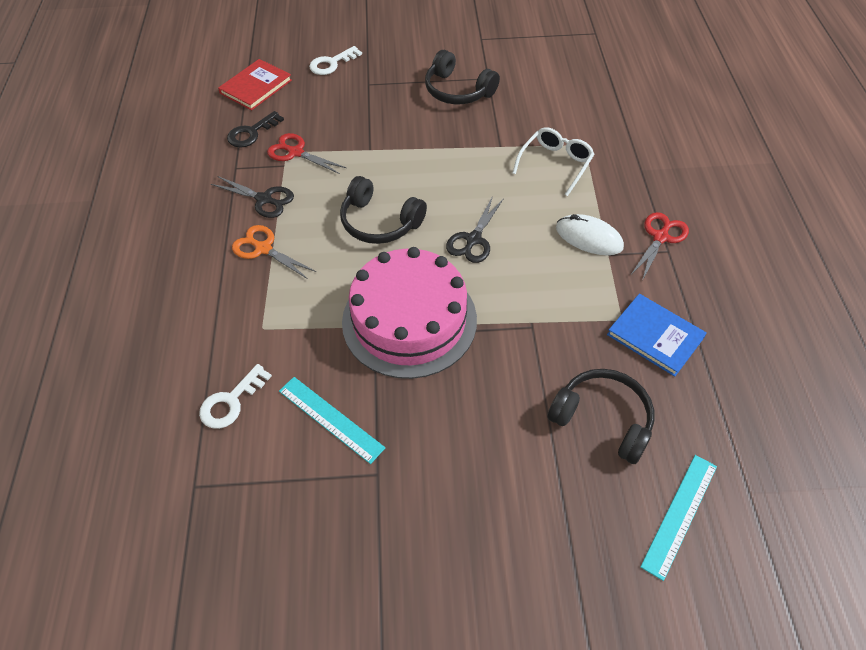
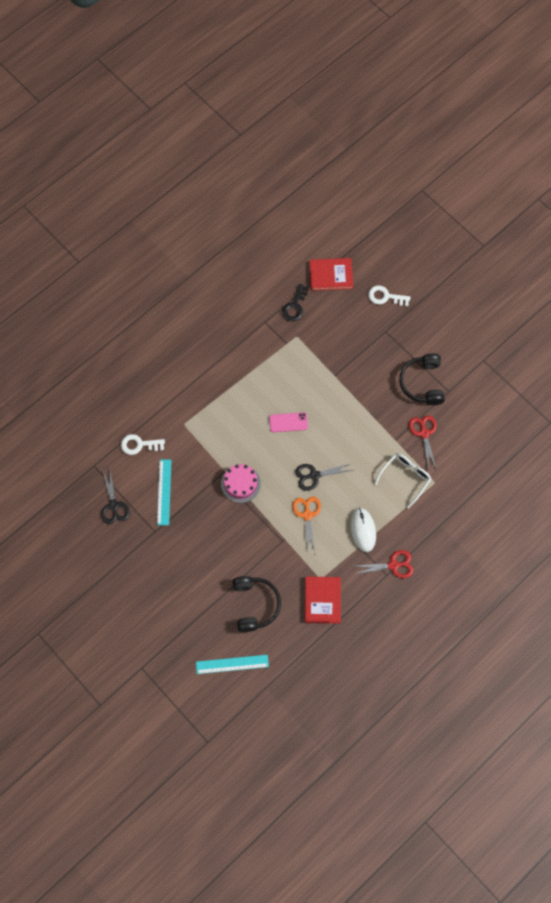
camera: 50 degrees right, 15 degrees up
(251, 133) = (295, 306): black key -> black key turned 75 degrees counterclockwise
(263, 248) = (226, 383): orange scissors -> orange scissors (307, 515)
(264, 199) = (256, 355): black scissors -> black scissors (113, 505)
(296, 152) = (300, 341): red scissors -> red scissors (424, 433)
(380, 222) = (288, 422): black headphones -> pink phone
(409, 320) = (240, 483): pink cake -> pink cake, size x0.50
(555, 164) = (405, 478): white glasses -> white glasses turned 45 degrees counterclockwise
(655, 336) = (322, 600): blue book -> red book

